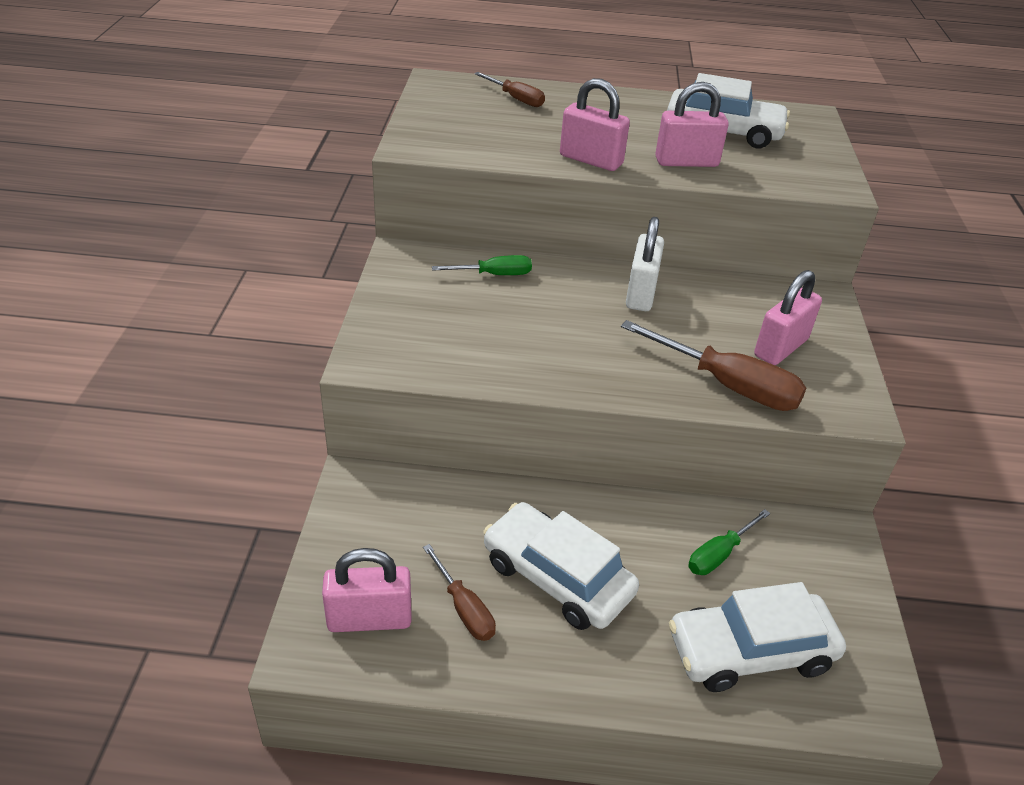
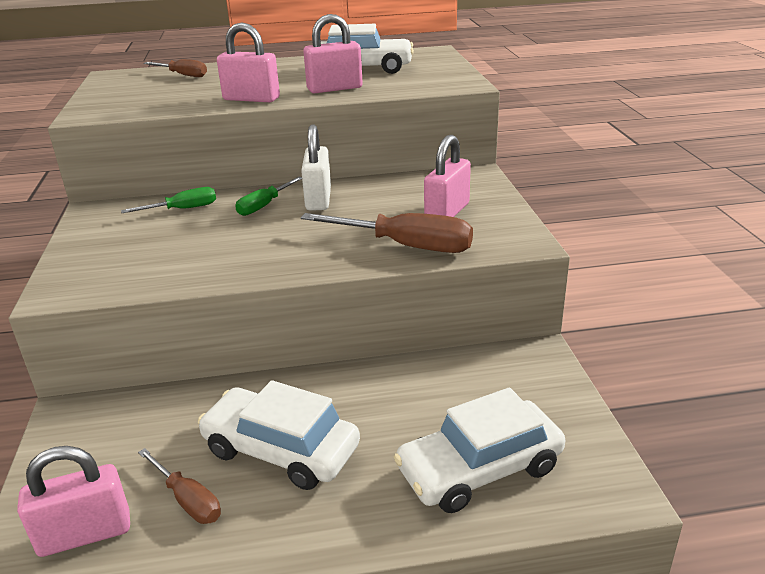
camera: 10 degrees left, 10 degrees down
(719, 554) = (433, 395): green screwdriver -> green screwdriver (264, 206)

